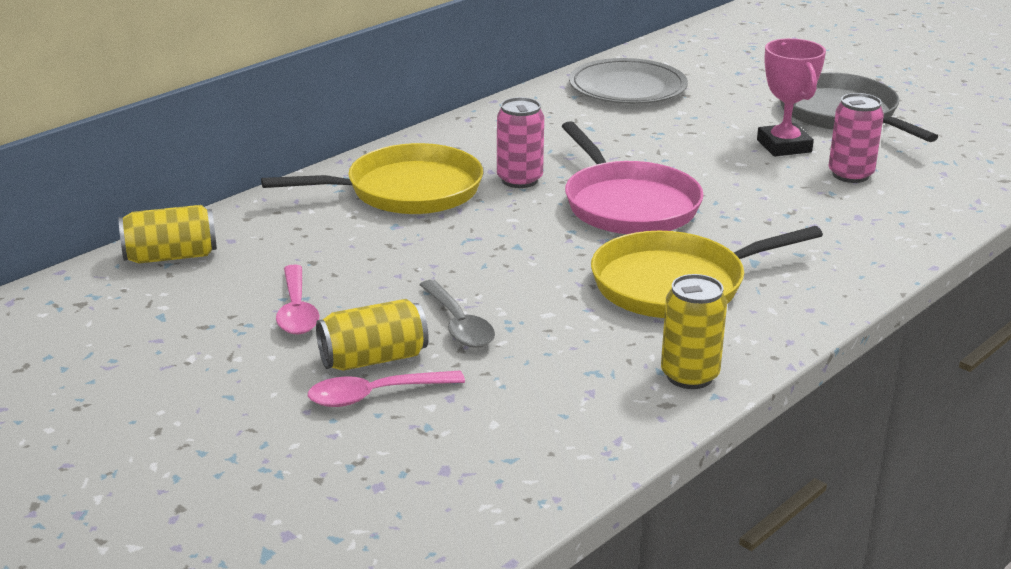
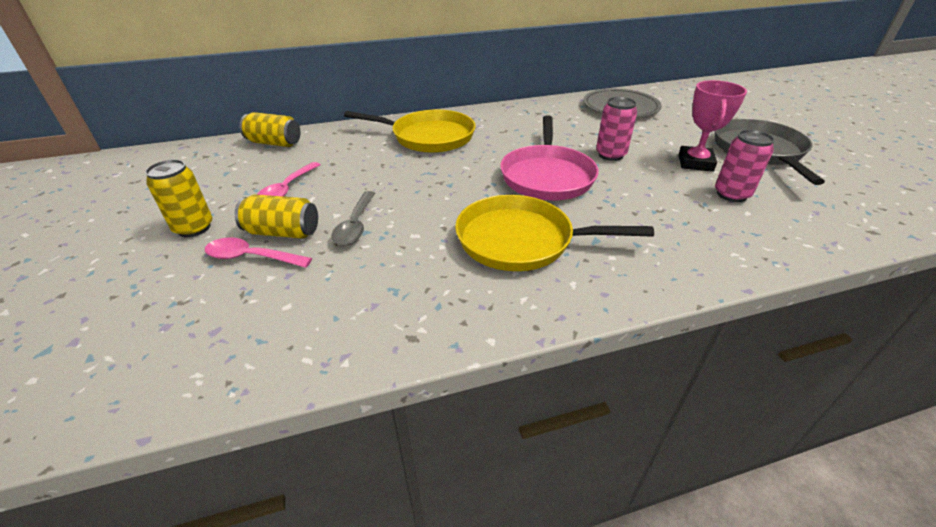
camera: 30 degrees right, 10 degrees up
(519, 180) = (497, 145): pink can -> pink can (610, 155)
(689, 376) = (454, 319): yellow can -> yellow can (194, 228)

